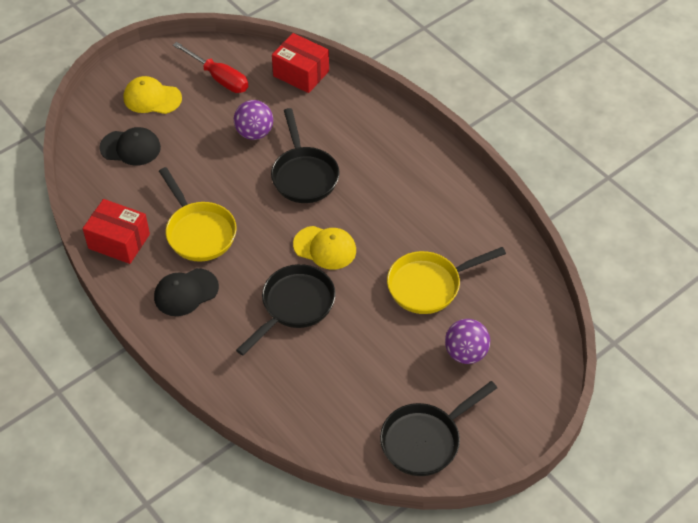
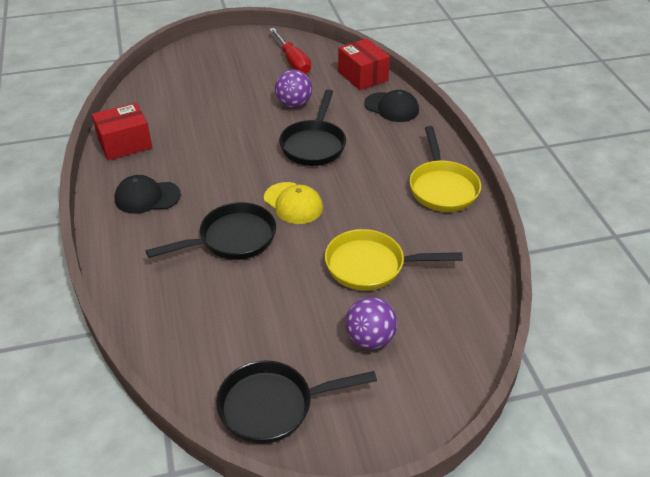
camera: 25 degrees right, 10 degrees down
(119, 241) = (125, 144): red box -> red box turned 75 degrees counterclockwise
(130, 148) = (187, 86): black cap -> black cap (391, 107)
(152, 98) = (230, 60): yellow cap -> none
(199, 232) = (193, 157): yellow pan -> yellow pan (442, 187)

